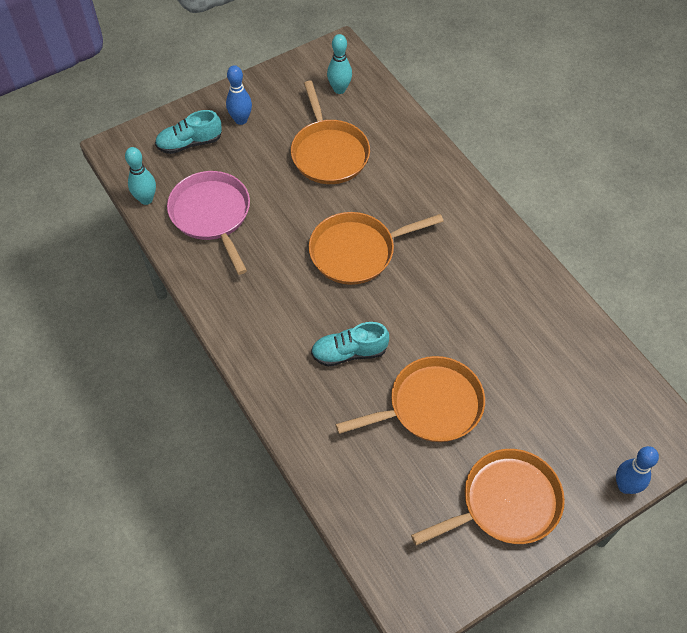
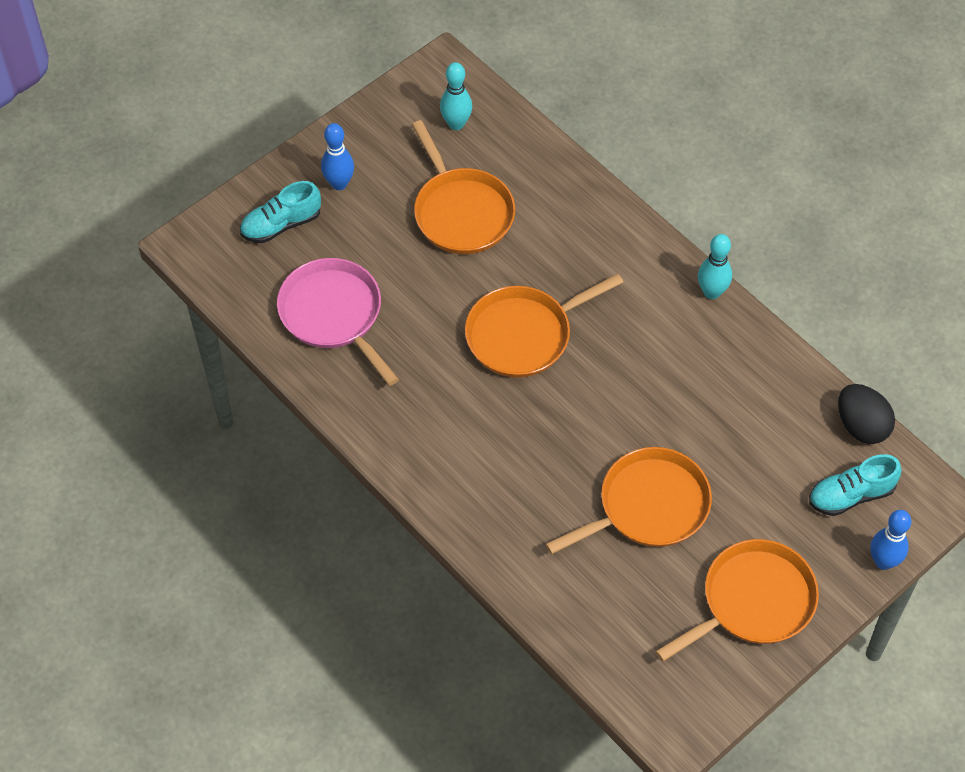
camera: 10 degrees left, 0 degrees up
(146, 199) = (245, 307): turquoise bowling pin -> turquoise bowling pin (712, 292)
(349, 352) = (541, 459): turquoise shoe -> turquoise shoe (851, 495)
(622, 366) = (861, 426): none -> black egg

